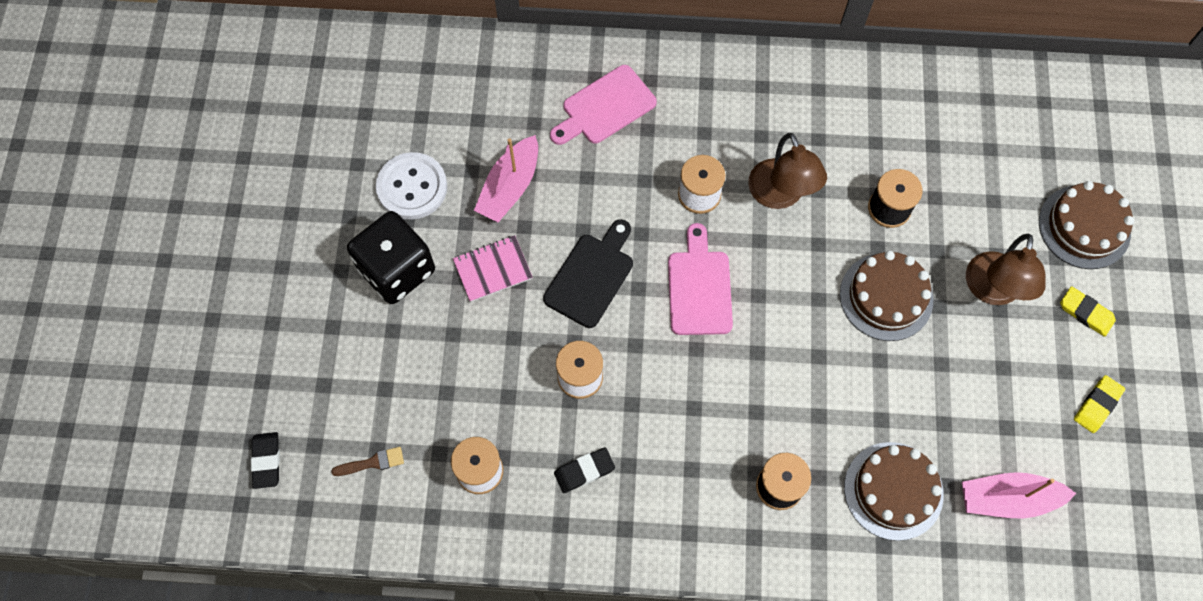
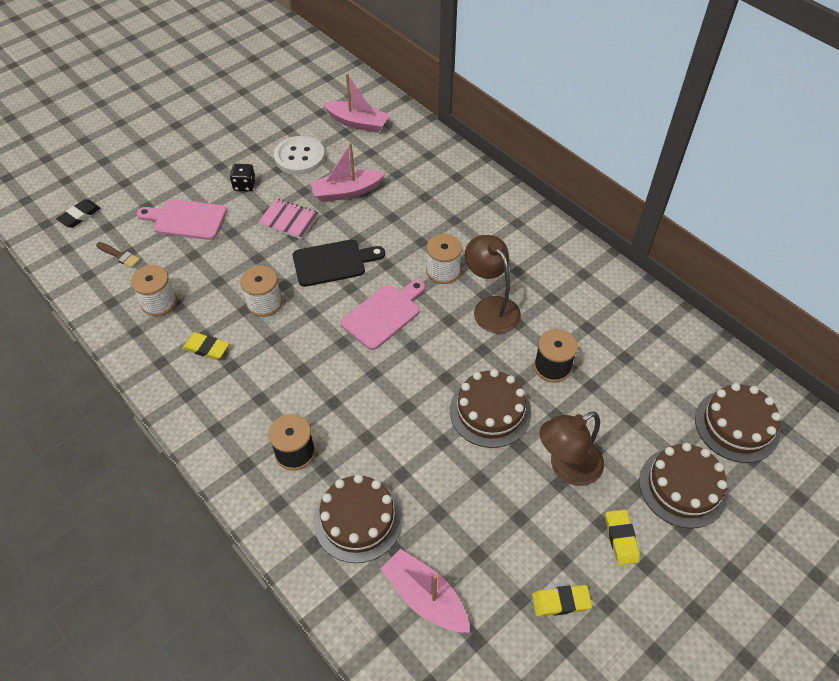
camera: 45 degrees right, 15 degrees down
(397, 270) = (244, 185): black dice -> black dice, size x0.47
(421, 94) = (357, 123): none -> pink boat
(584, 471) = (206, 348): black eraser -> yellow eraser
(605, 107) = (444, 193): pink cutting board -> pink cutting board (186, 219)
(780, 195) = (491, 307): brown lamp -> brown lamp turned 120 degrees clockwise
(1069, 134) = (736, 425): none -> brown cake

